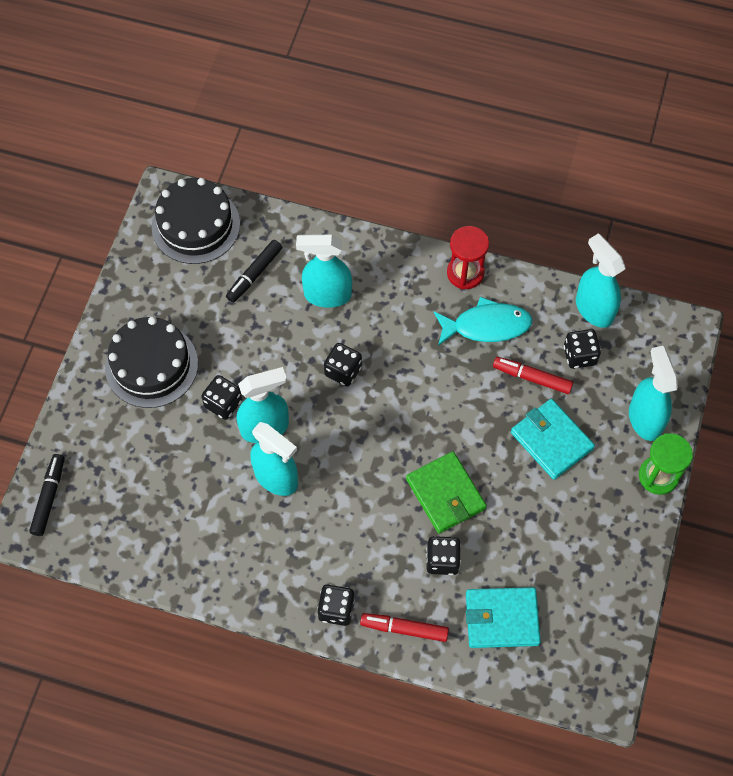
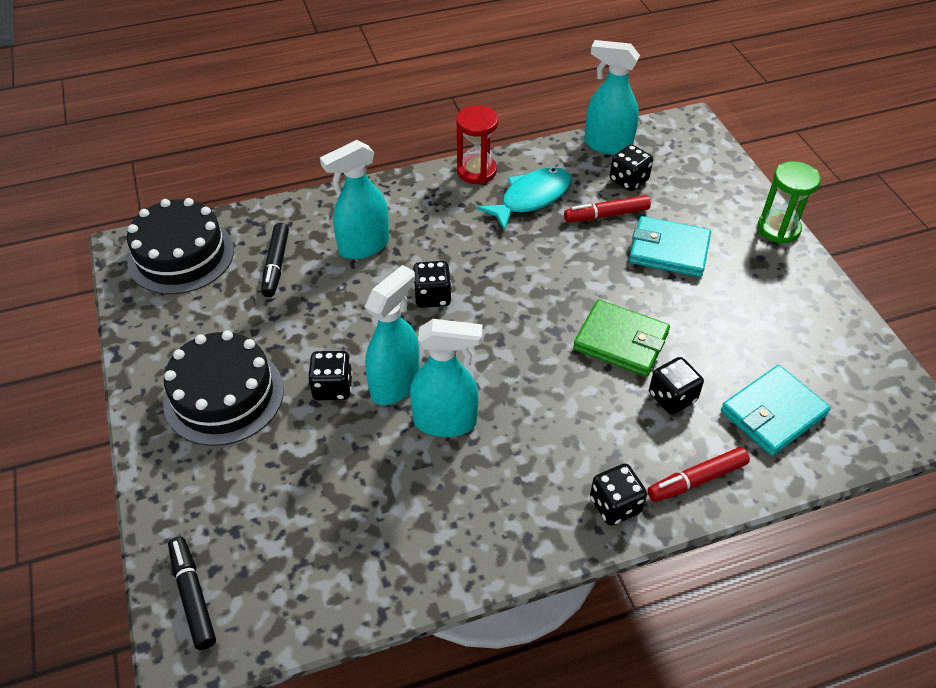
camera: 35 degrees left, 15 degrees down
(644, 419) = (725, 196): turquoise spray bottle -> none

